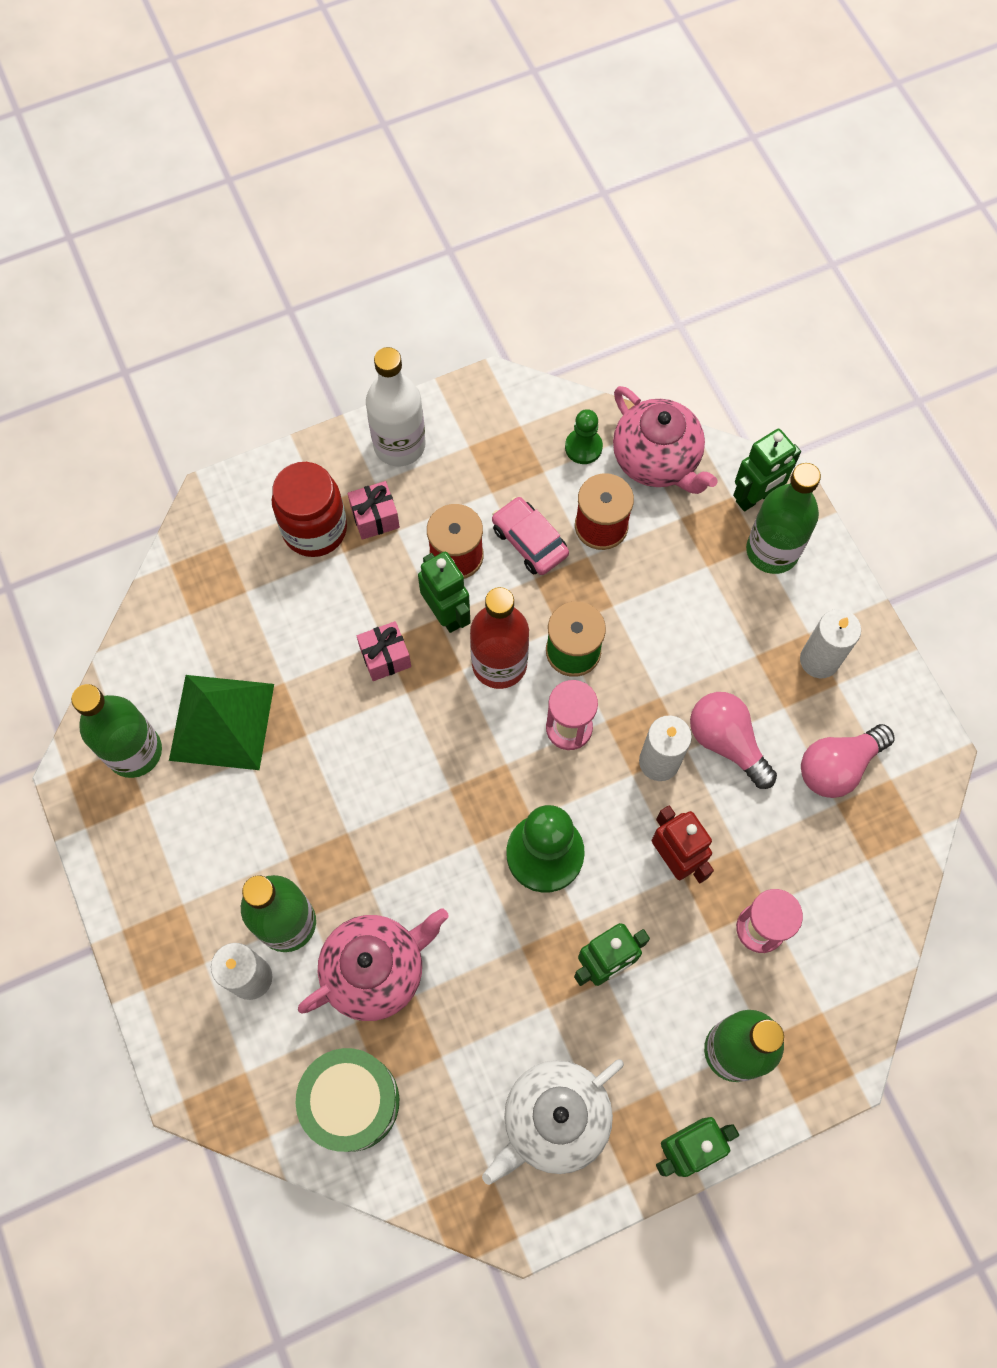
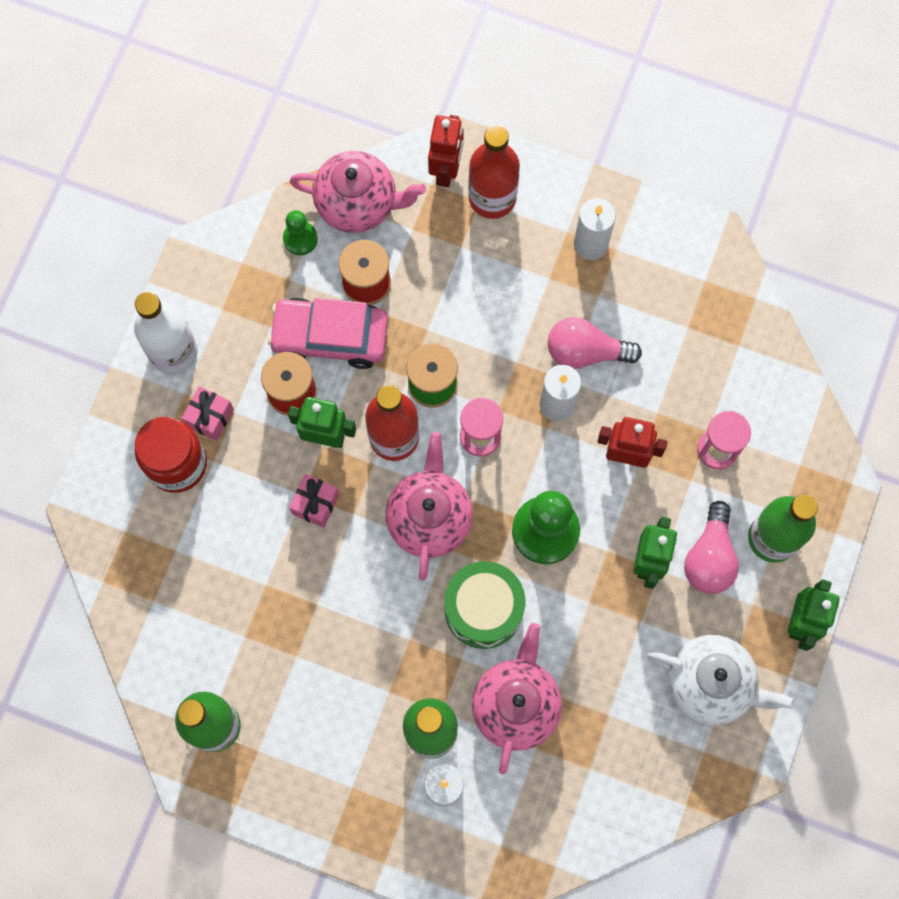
camera: 45 degrees left, 5 degrees up
(222, 721) = (252, 650): green pyramid -> none
(352, 1101) = (583, 796): green drum -> green drum (483, 609)
(462, 752) = (429, 517): none -> pink teapot
(529, 541) = (330, 337): pink car -> pink car, size x1.53
(554, 1120) = (710, 684): white teapot -> white teapot turned 75 degrees counterclockwise
(755, 497) = (446, 170): green robot -> red robot
(772, 551) = (492, 198): green bottle -> red bottle
(837, 766) = (666, 303): pink light bulb -> pink light bulb (709, 557)

